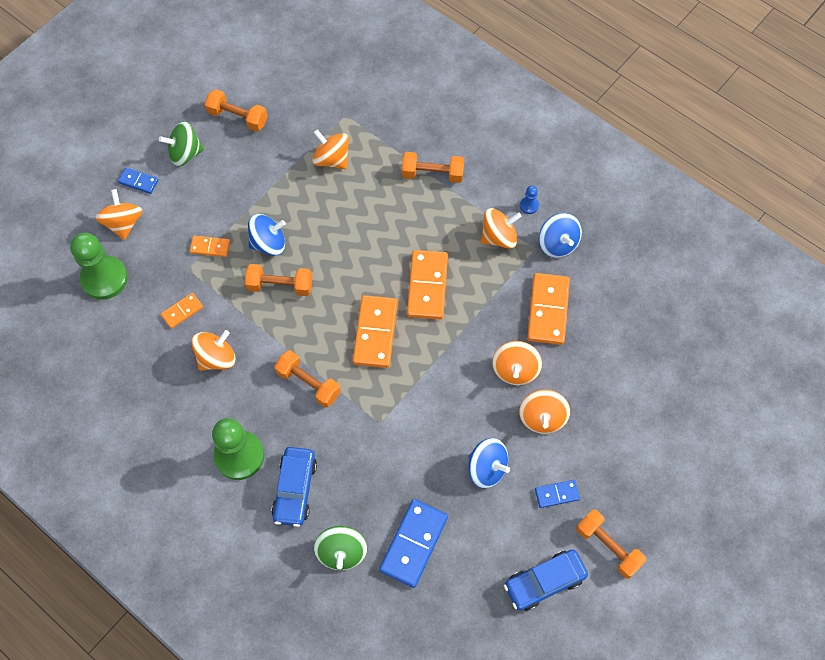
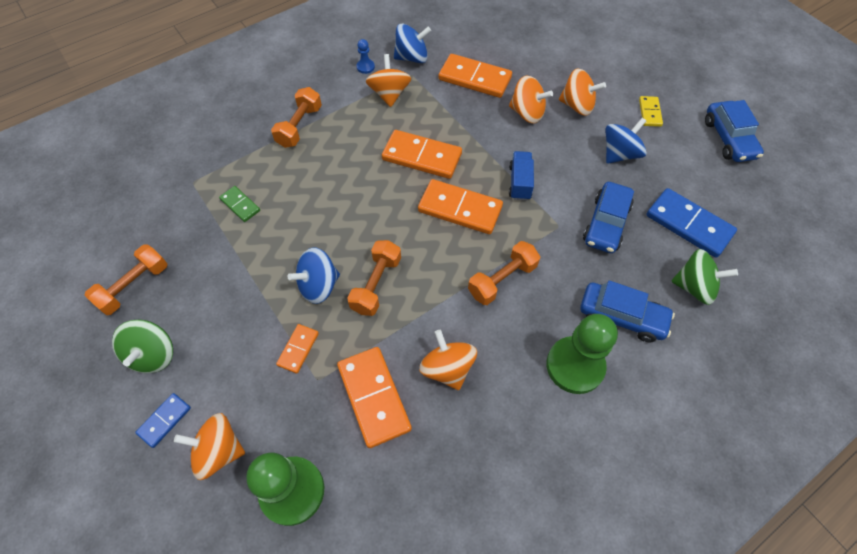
camera: 75 degrees left, 5 degrees down
(182, 311) = (374, 397): orange domino -> orange domino, size x1.88
(268, 243) = (318, 286): blue spinning top -> blue spinning top turned 120 degrees counterclockwise
(332, 159) = (240, 205): orange spinning top -> green domino
(393, 464) = (606, 224): none -> blue car
(421, 379) = (520, 182): none -> blue truck
(557, 494) = (650, 113): blue domino -> yellow domino
(608, 547) = (699, 92): orange dumbbell -> none

